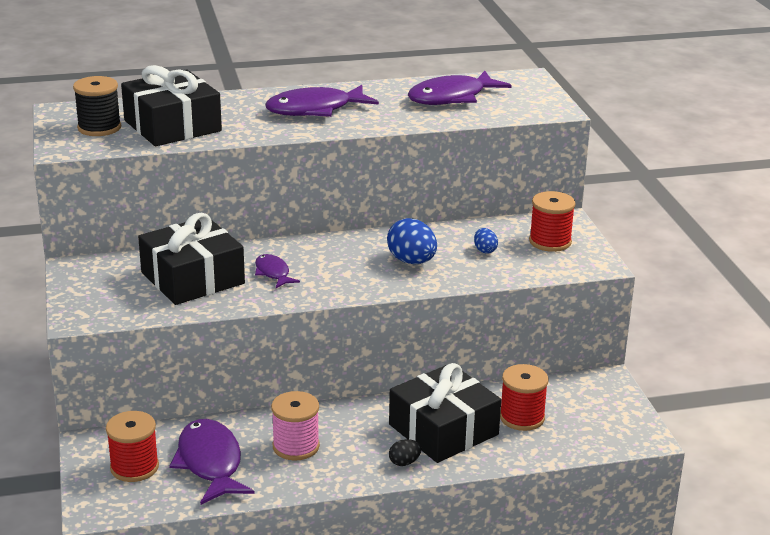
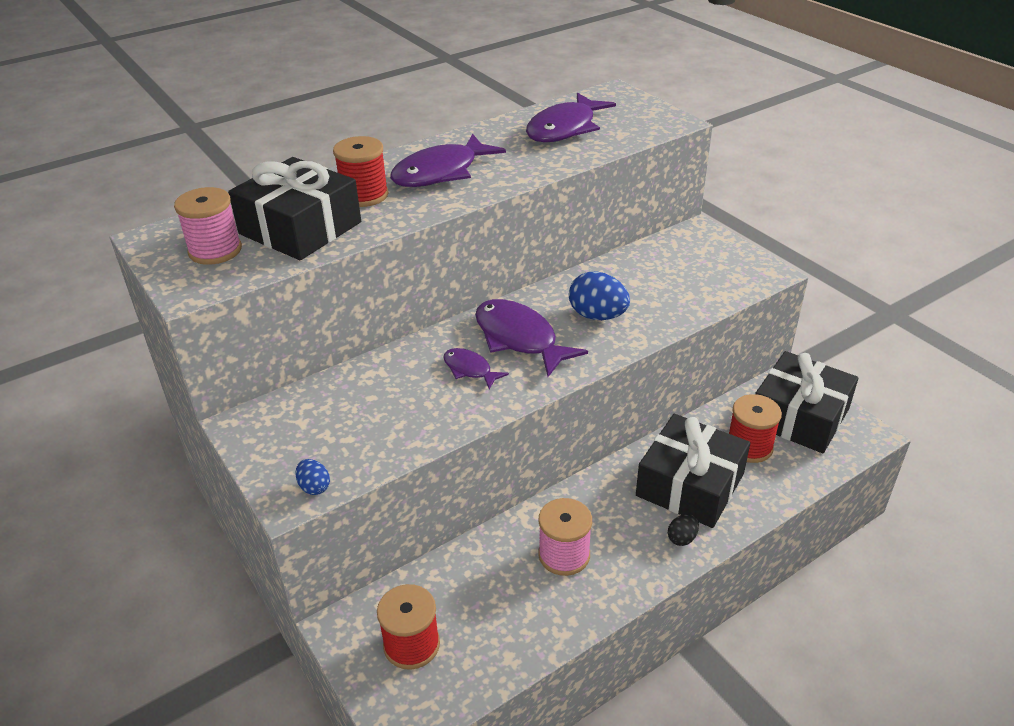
camera: 20 degrees left, 10 degrees up
(99, 128) = (215, 250): black spool -> pink spool
(192, 278) = (388, 401): black gift -> black gift (799, 416)
(210, 463) = (490, 609): purple fish -> purple fish (519, 338)
(485, 250) = (655, 284): blue egg -> blue egg (314, 487)
(550, 242) = (705, 258): red spool -> red spool (364, 195)

